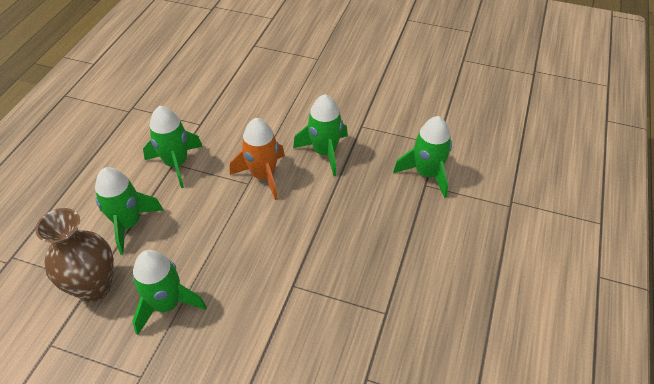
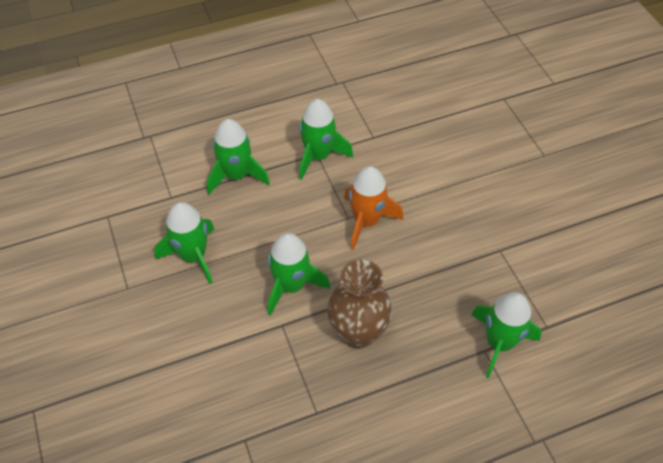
camera: 50 degrees right, 5 degrees up
(94, 287) = (169, 201): brown vase -> brown vase (358, 333)
(325, 152) = (438, 245): green rocket -> green rocket (291, 286)

